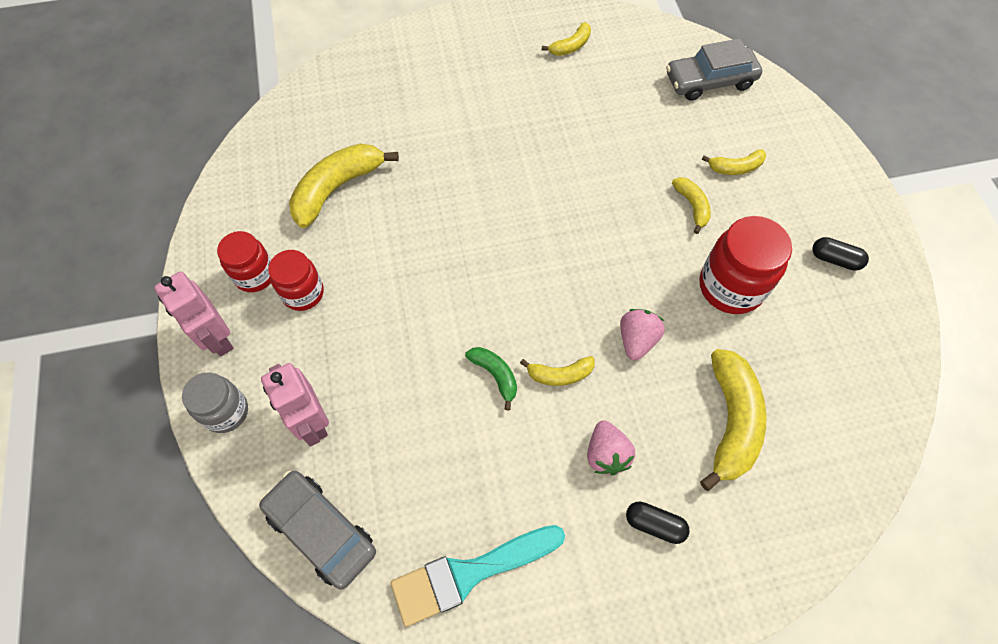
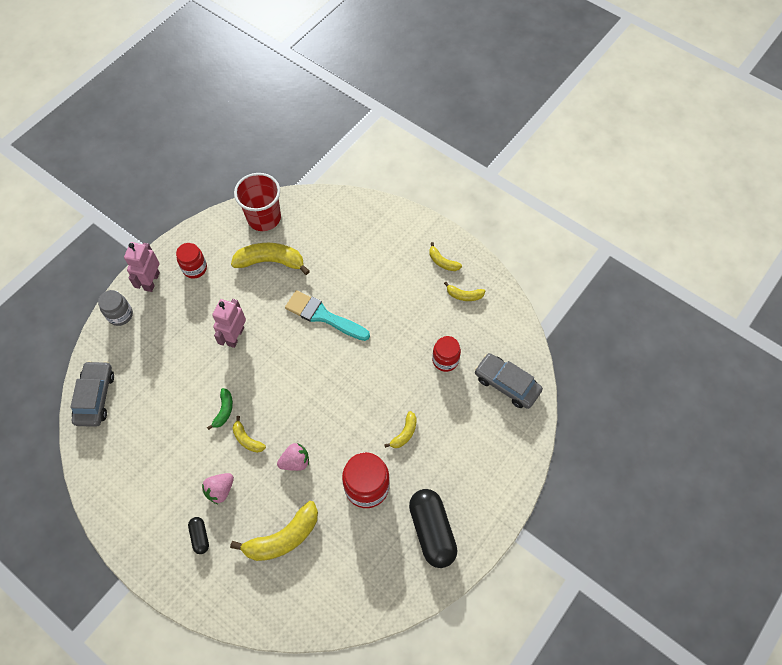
camera: 50 degrees right, 0 degrees up
(269, 156) = (264, 218): none -> red cup
(303, 293) = (201, 295): red jar -> red jar (445, 360)
(312, 422) = (141, 352): pink robot -> pink robot (235, 336)
(469, 573) = (119, 472): turquoise brush -> turquoise brush (323, 316)
(735, 167) = (452, 438): yellow banana -> yellow banana (442, 262)
(835, 259) = (432, 531): black capsule -> black capsule, size x2.10

